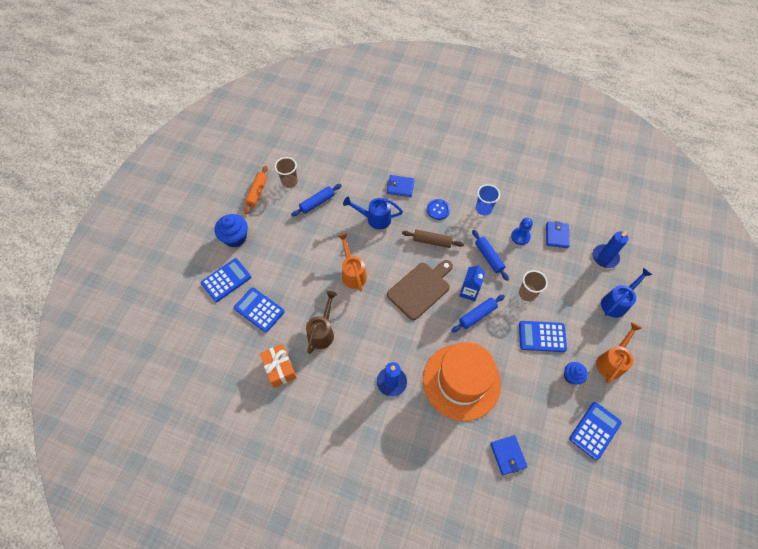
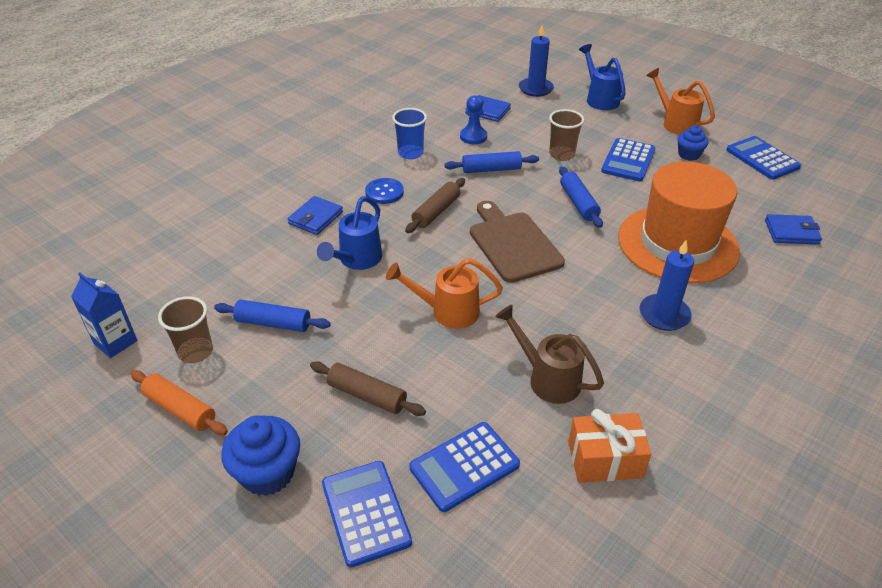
camera: 70 degrees left, 20 degrees down
(286, 257) = (367, 395): none -> brown rolling pin
(317, 203) = (273, 323): blue rolling pin -> blue rolling pin turned 60 degrees counterclockwise
(469, 292) = (538, 200): blue carton -> blue carton (115, 342)

